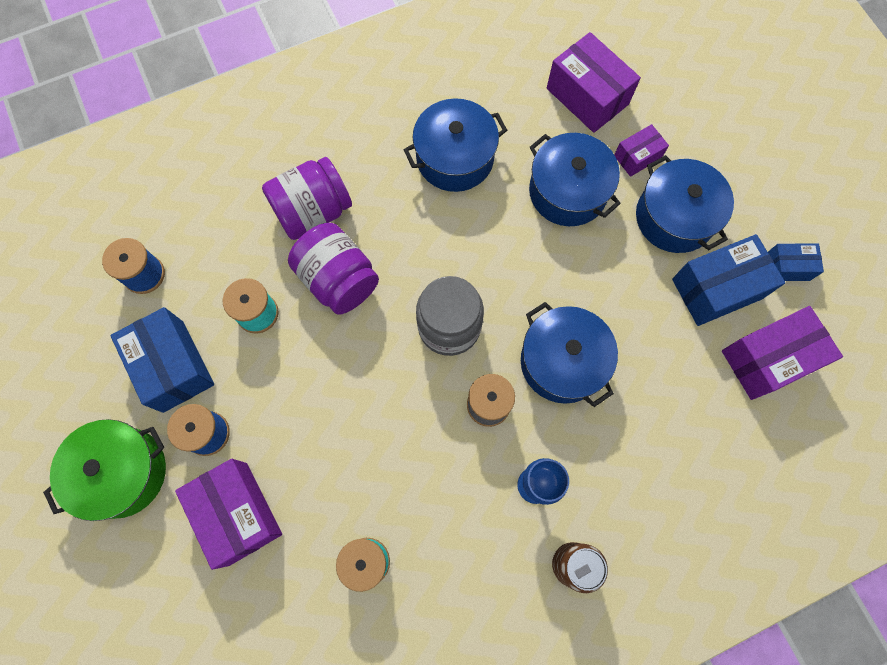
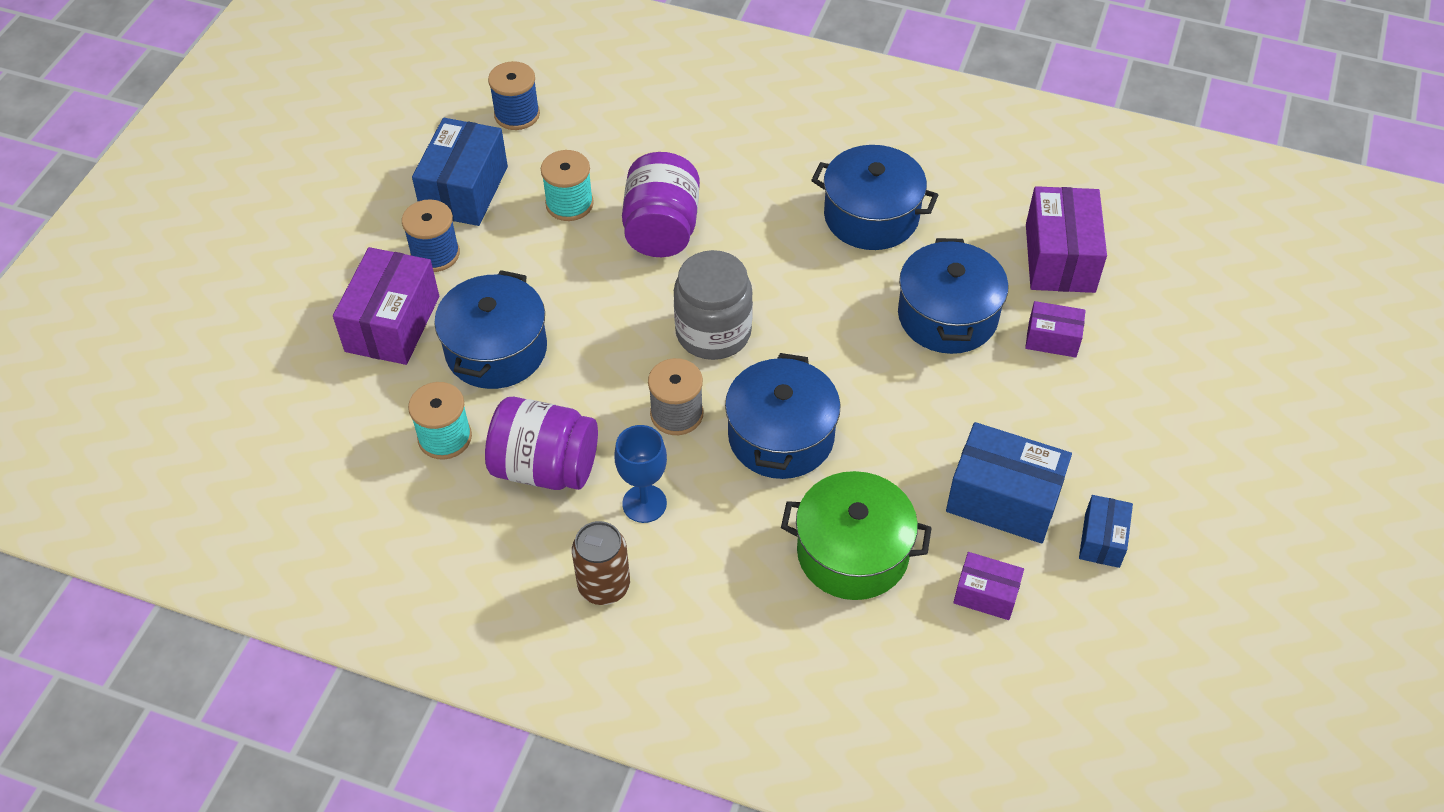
camera: 45 degrees right, 20 degrees down
(123, 472) = (347, 230): green pot -> green pot (852, 552)
(313, 211) = (699, 167): purple jar -> purple jar (545, 467)
(674, 217) = (1031, 412): blue pot -> blue pot (496, 350)
(768, 359) = (986, 594): purple box -> purple box, size x0.55
(787, 267) = (1102, 540): blue box -> blue box turned 60 degrees clockwise

